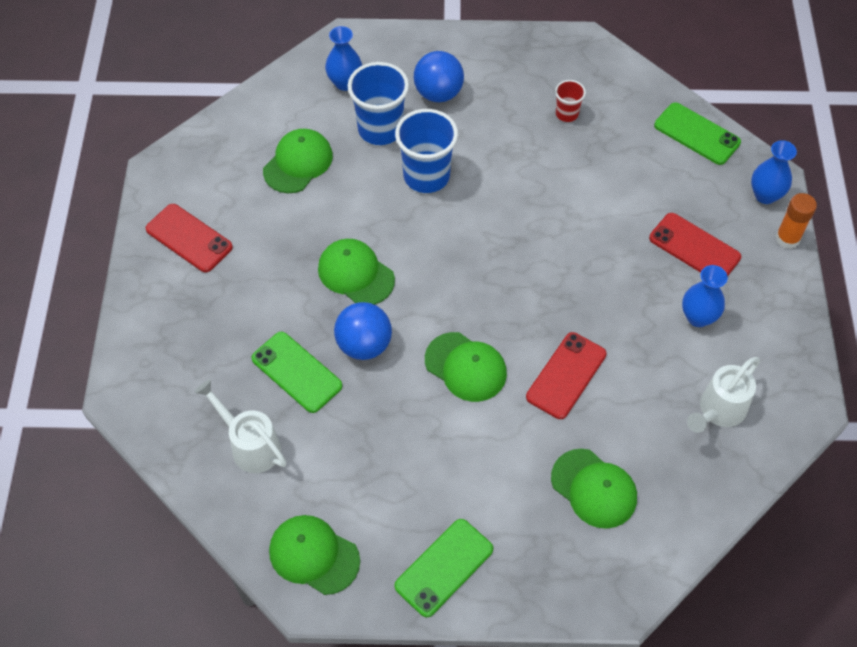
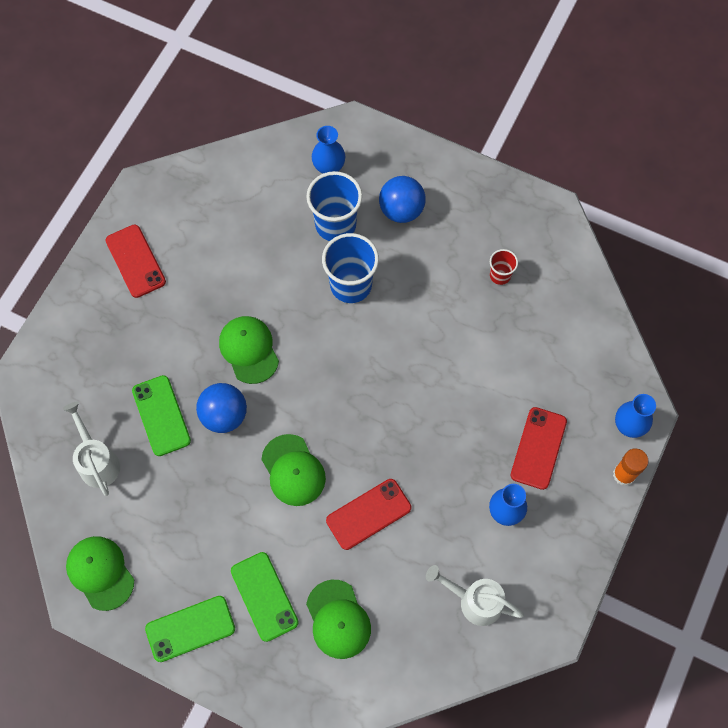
camera: 25 degrees right, 10 degrees up
(298, 163) = (253, 228): green cap -> none
(694, 248) = (538, 448): red phone -> red phone turned 45 degrees clockwise
(697, 134) = (602, 342): green phone -> green phone (264, 596)
(718, 411) = (474, 601): white watering can -> white watering can turned 45 degrees clockwise

